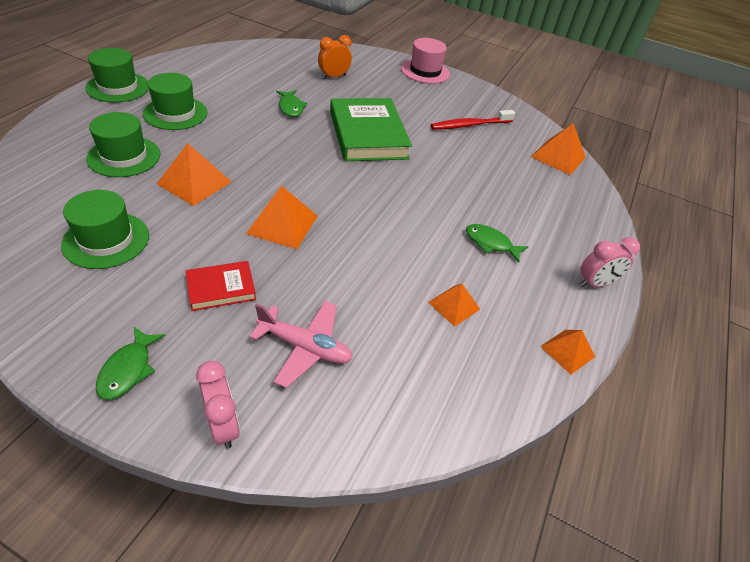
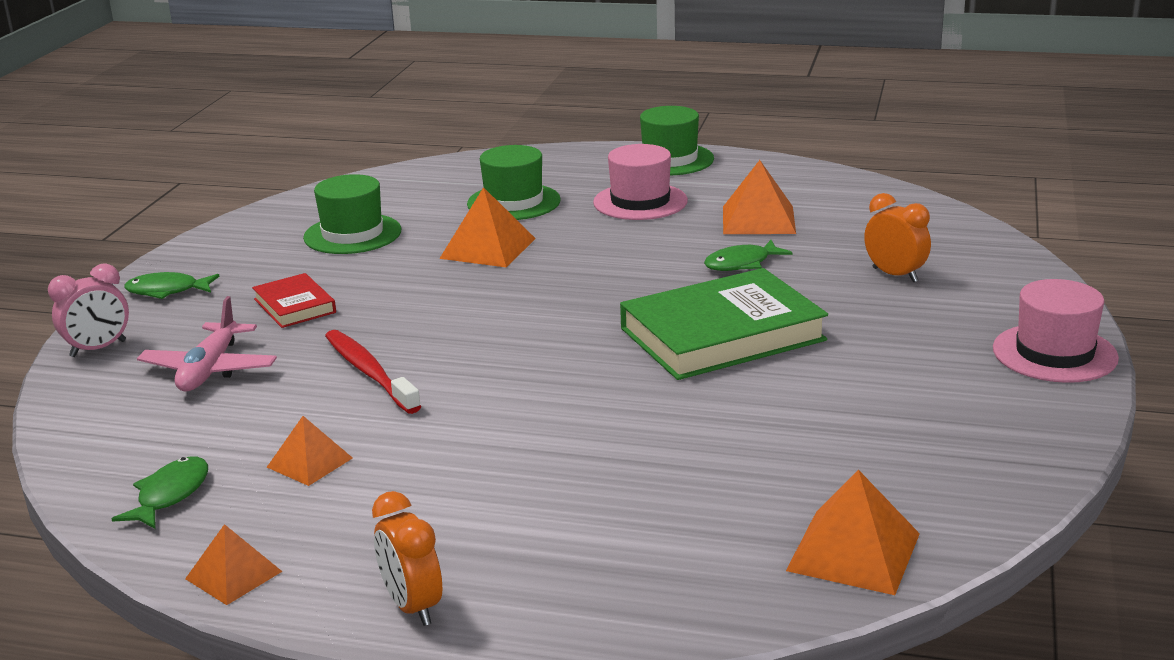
camera: 85 degrees right, 20 degrees down
(175, 113) = (640, 202): green hat -> pink hat
(282, 224) = (432, 315): orange pyramid -> orange pyramid (758, 220)
(470, 125) = (872, 428): red toothbrush -> red toothbrush (369, 372)
(490, 243) = (475, 483): green fish -> green fish (170, 495)
(595, 283) = (412, 606): pink clock -> orange clock

